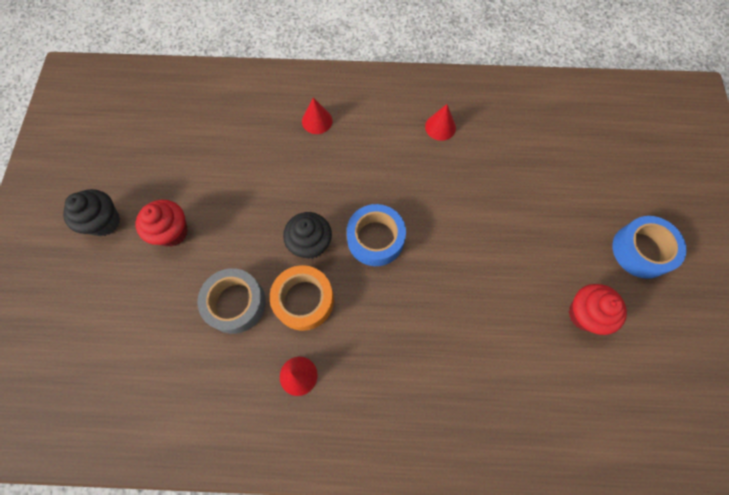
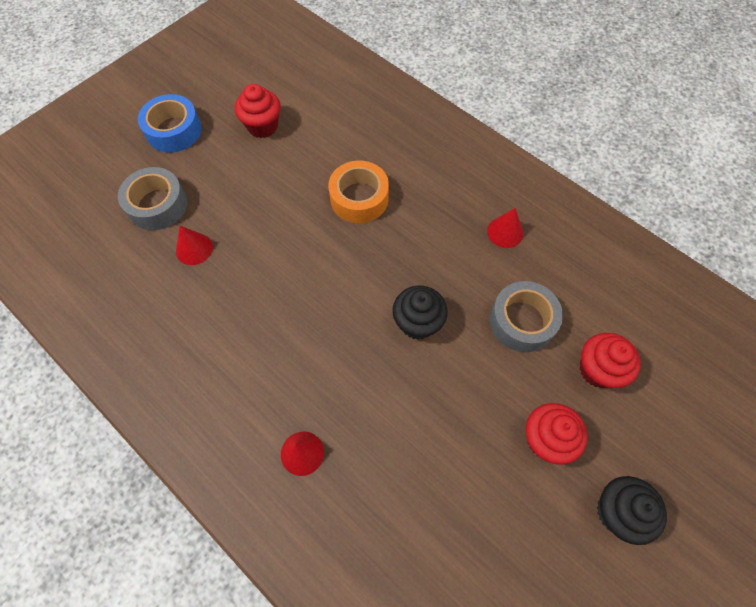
camera: 140 degrees left, 5 degrees down
(158, 307) = (598, 370): none -> red cupcake
(304, 300) = (460, 281): orange tape -> orange tape (359, 198)
(375, 239) = (357, 284): blue tape -> none
(440, 127) = (193, 341): red cone -> red cone (194, 249)
(570, 185) = (157, 205): none -> grey tape

